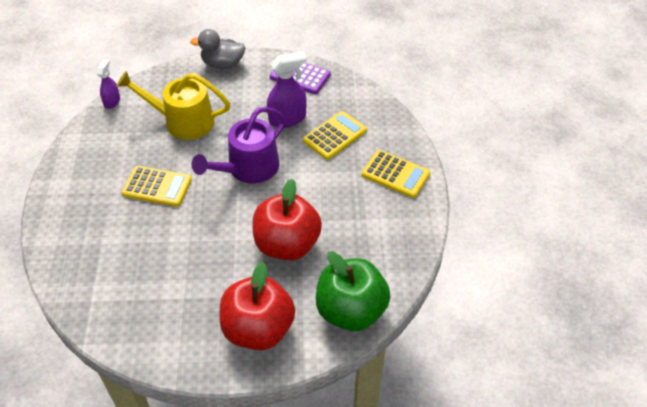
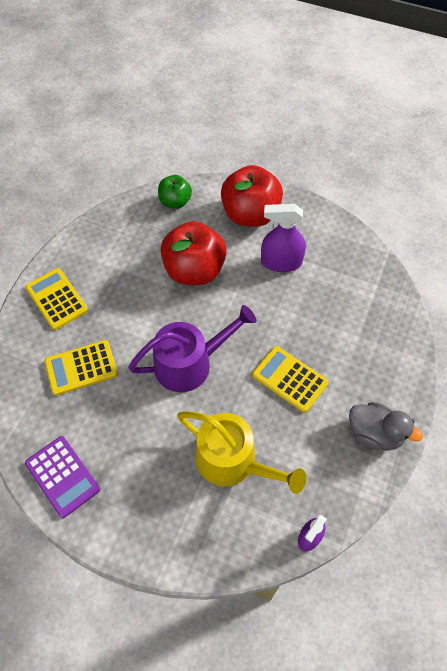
camera: 155 degrees left, 10 degrees up
(222, 64) = (144, 546): grey duck -> grey duck (375, 433)
(287, 119) = (115, 413): purple spray bottle -> purple spray bottle (281, 262)
(351, 311) = (175, 202): green apple -> green apple, size x0.56

